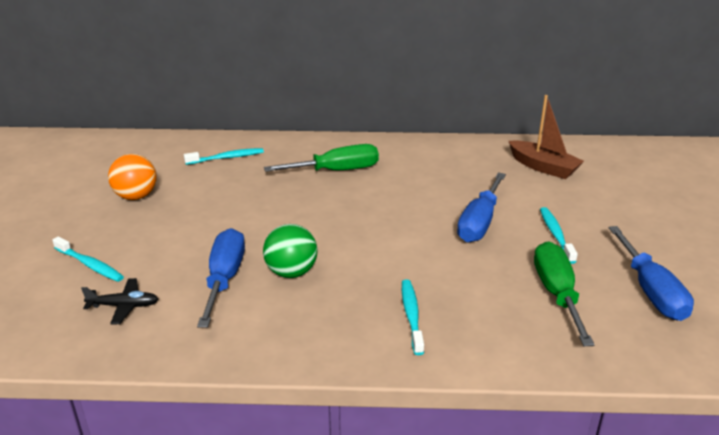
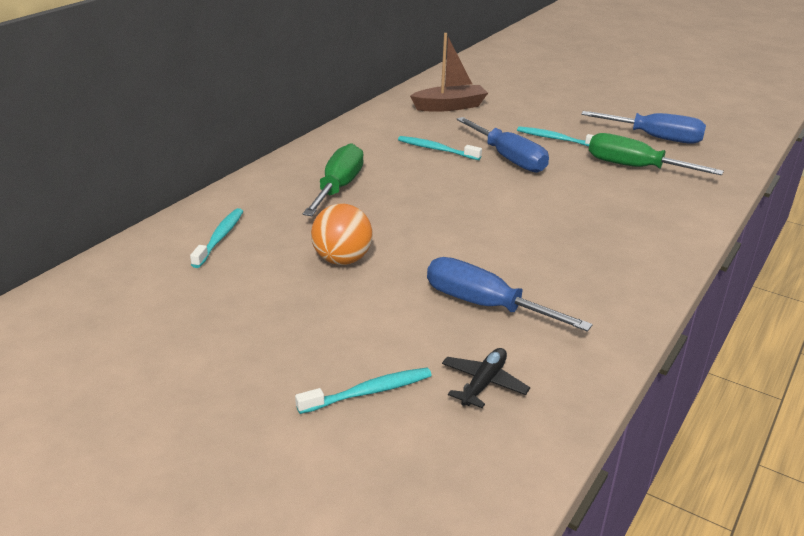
camera: 60 degrees left, 0 degrees up
(136, 196) = (234, 322): orange ball -> orange ball (342, 260)
(291, 272) = (507, 265): green ball -> none
(411, 316) = (622, 230): turquoise toothbrush -> turquoise toothbrush (437, 150)

